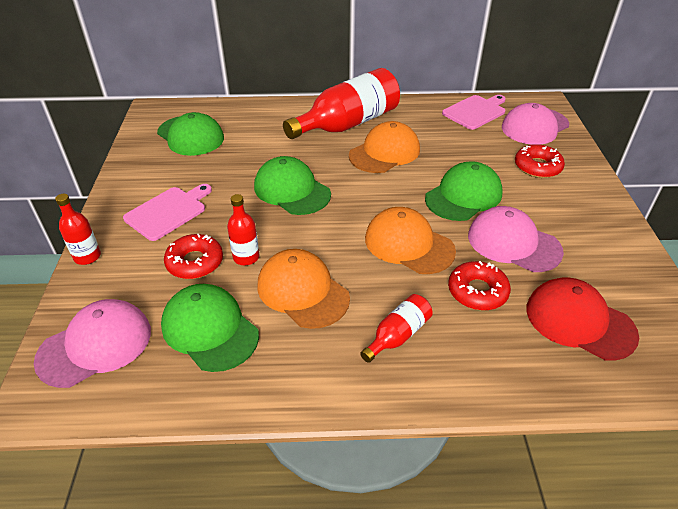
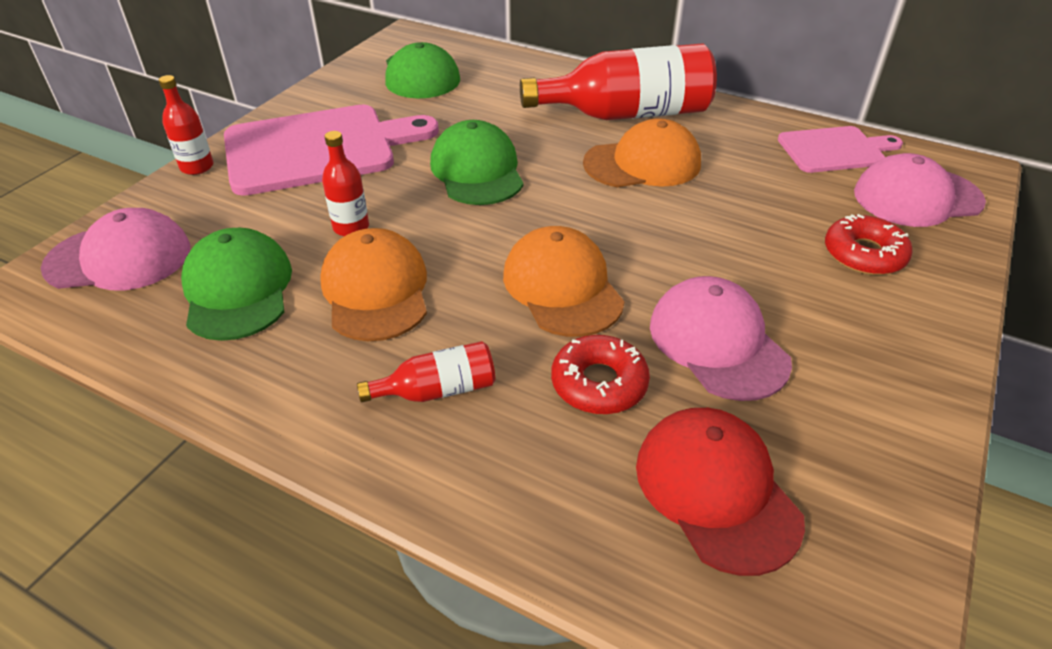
camera: 30 degrees right, 0 degrees up
(168, 212) = (318, 148): pink cutting board -> pink cutting board, size x1.77
(195, 262) = (292, 212): red donut -> none
(463, 196) = (703, 254): green cap -> none

